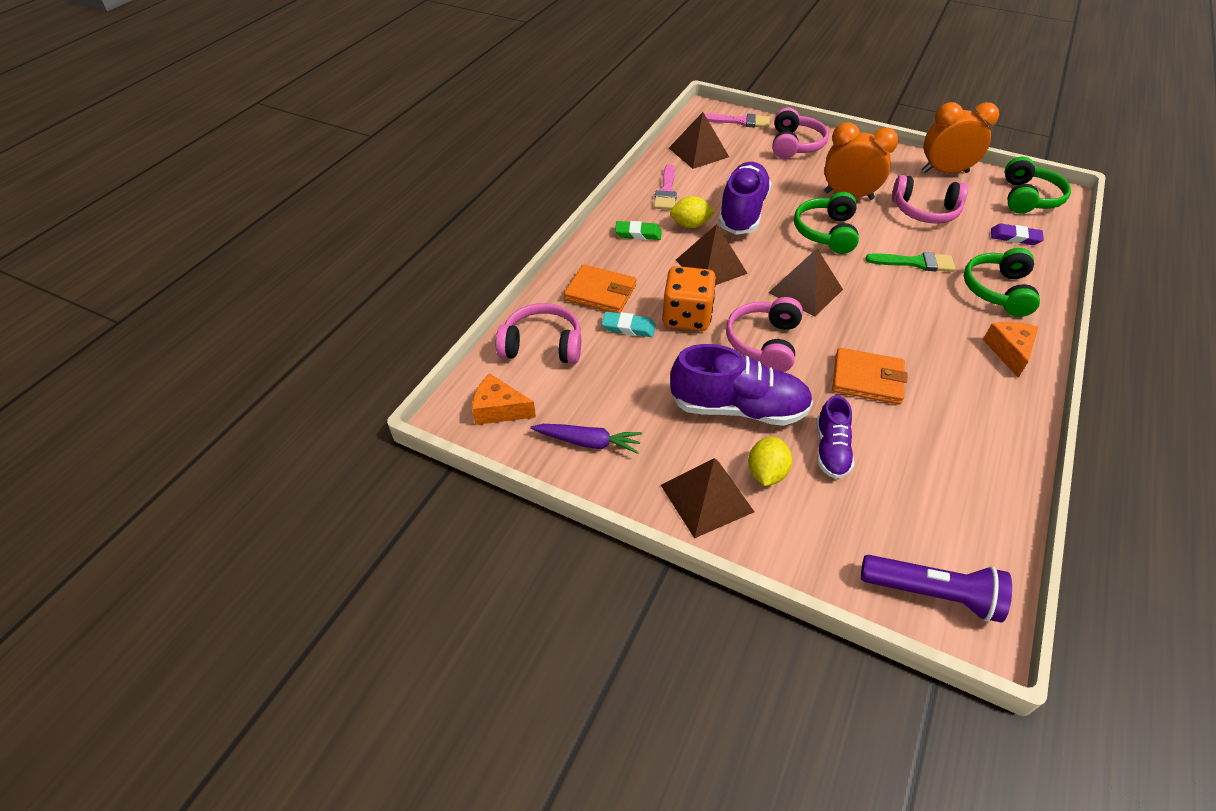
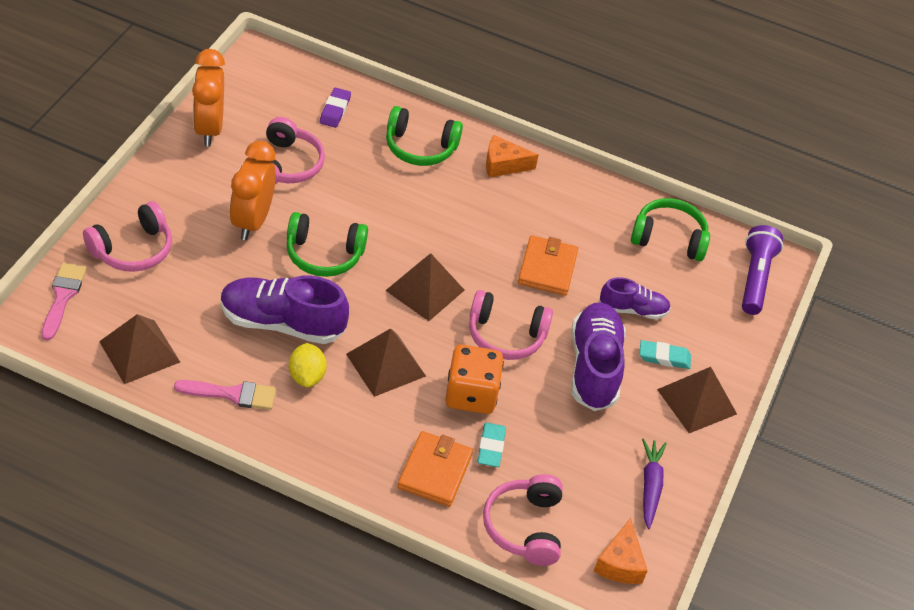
camera: 100 degrees left, 0 degrees up
(638, 233) = (323, 429): green eraser -> none
(766, 473) = (664, 357): yellow lemon -> turquoise eraser
(795, 145) = (133, 249): pink headphones -> pink headphones turned 135 degrees clockwise
(915, 263) = (377, 194): green brush -> none
(1028, 198) = (265, 79): green headphones -> green headphones (669, 238)

